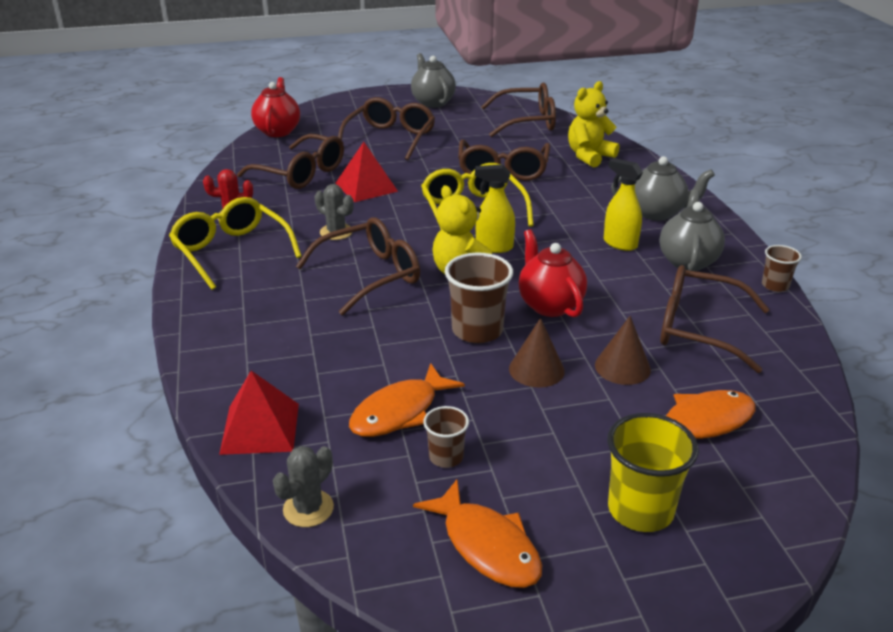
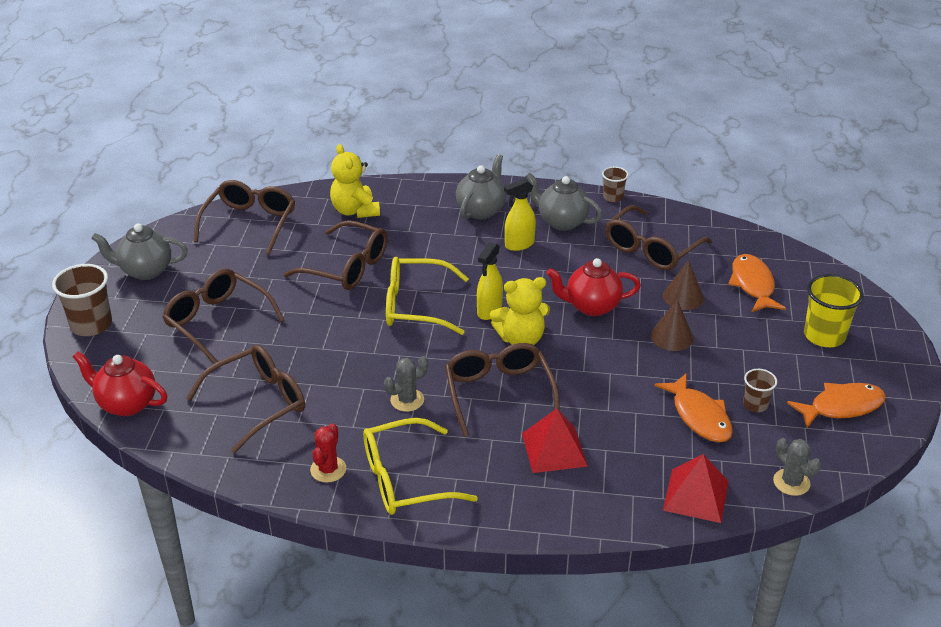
camera: 70 degrees left, 5 degrees up
(366, 187) = (324, 362): red pyramid -> red pyramid (554, 449)
(477, 330) = (610, 352): brown cup -> brown cup (91, 325)

